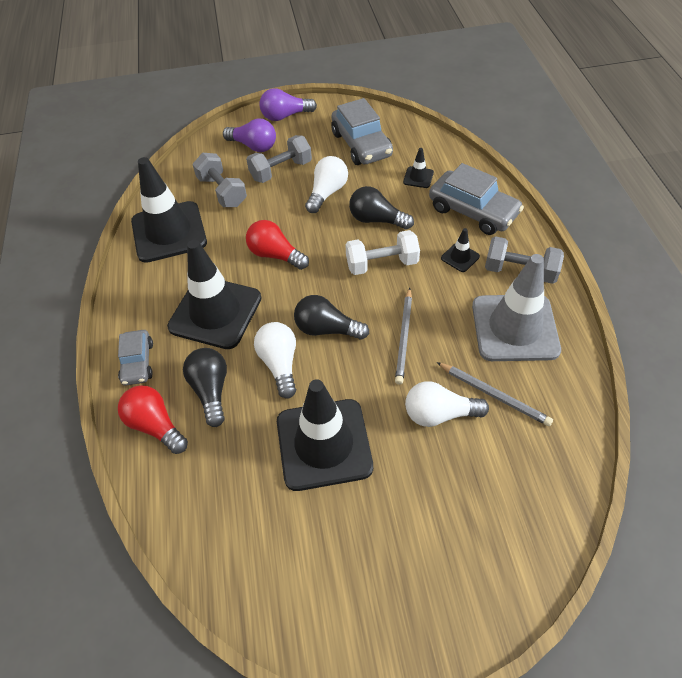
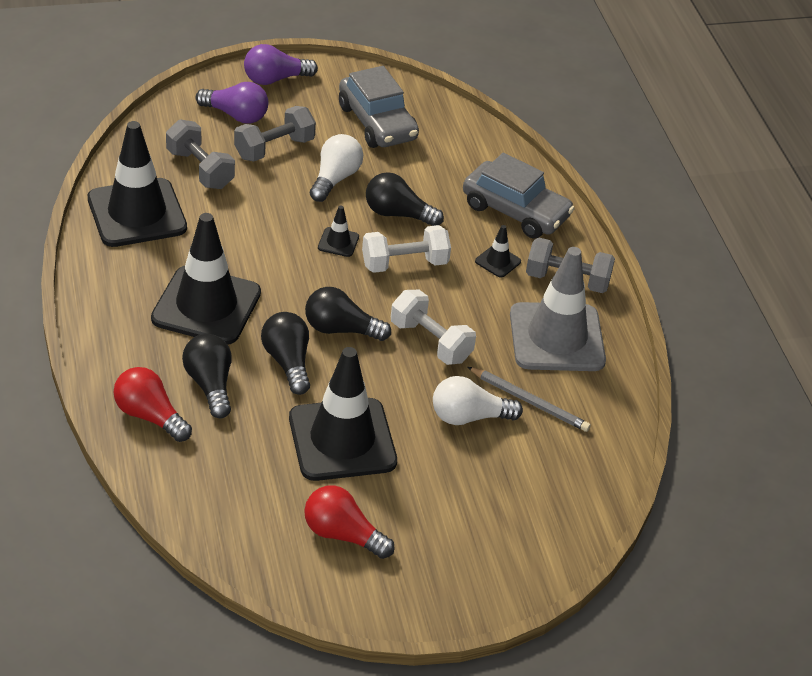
camera: 10 degrees left, 10 degrees down
(138, 362) = (119, 353): grey car -> none
(275, 255) = (274, 247): red light bulb -> red light bulb (343, 534)
(280, 364) = (288, 362): white light bulb -> black light bulb
(404, 337) = (431, 341): grey pencil -> white dumbbell
(418, 177) = (449, 167): black traffic cone -> black traffic cone (338, 242)

